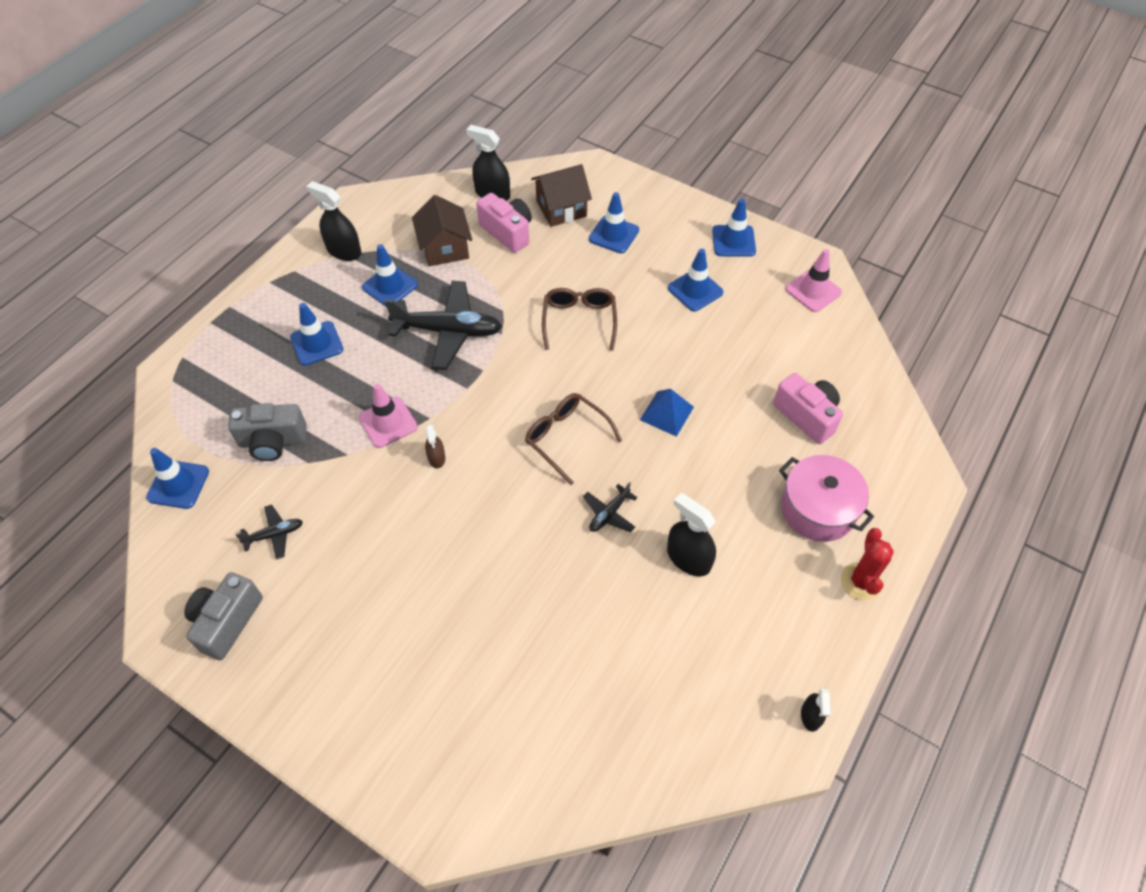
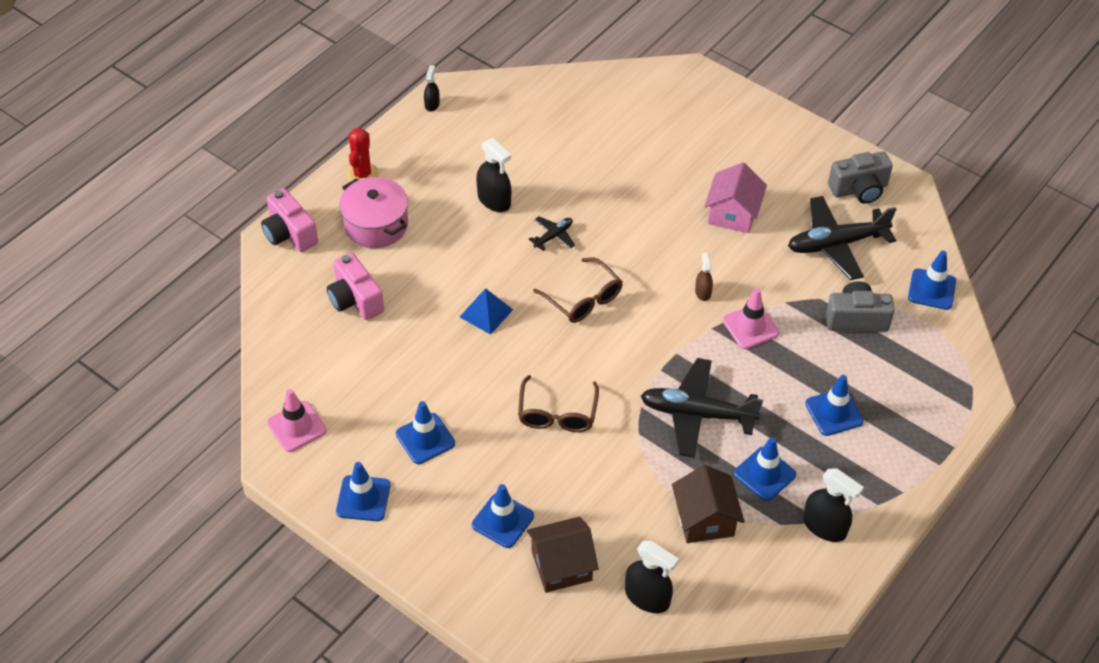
camera: 175 degrees left, 5 degrees down
(227, 621) = (859, 189): grey camera -> grey camera turned 45 degrees clockwise
(274, 535) = (836, 244): black plane -> black plane, size x2.09
(394, 567) = (733, 214): none -> pink house
(507, 232) = (630, 536): pink camera -> pink camera (289, 234)

